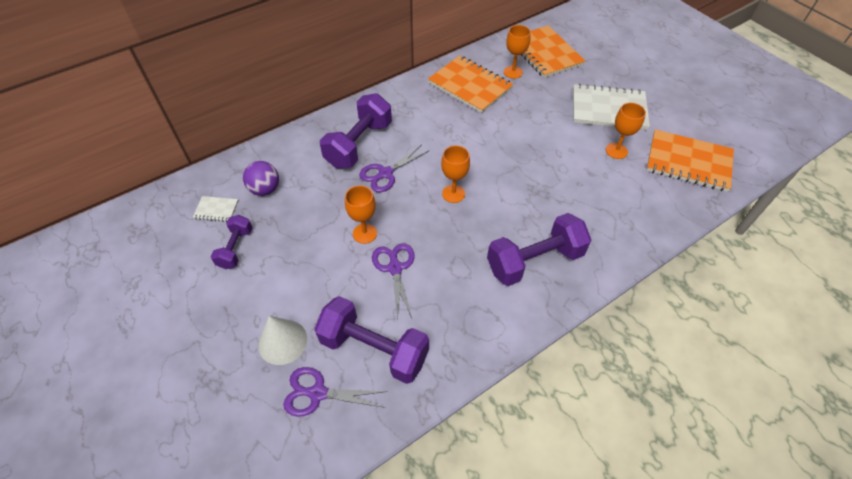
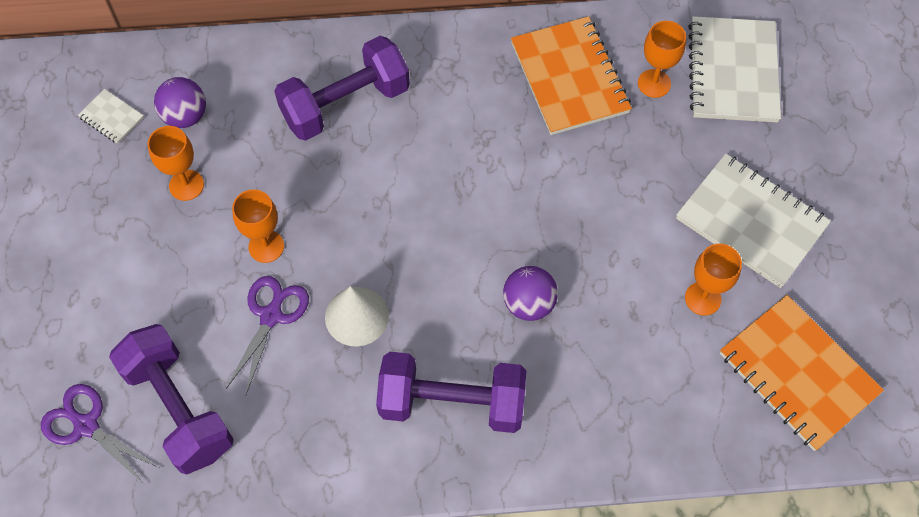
camera: 30 degrees right, 10 degrees up
(236, 248) = (103, 186): purple dumbbell -> none
(282, 342) = (86, 340): white cone -> white cone (356, 316)
(385, 173) = (350, 169): purple scissors -> none
(453, 194) = (418, 247): orange goblet -> orange goblet (186, 185)
(534, 193) = (528, 304): none -> purple ball
(545, 53) = (733, 72): orange notebook -> white notebook

